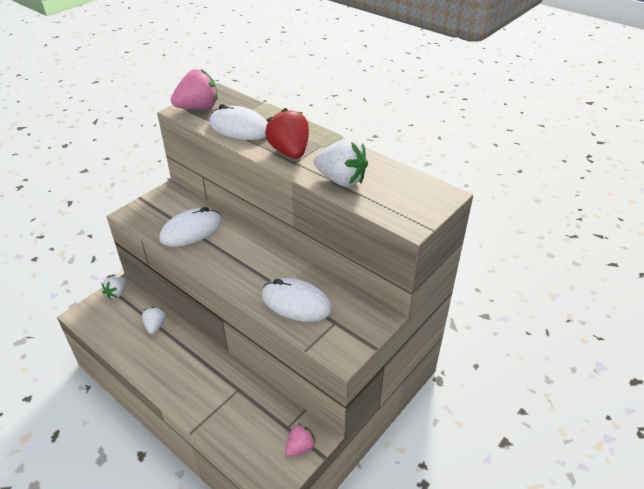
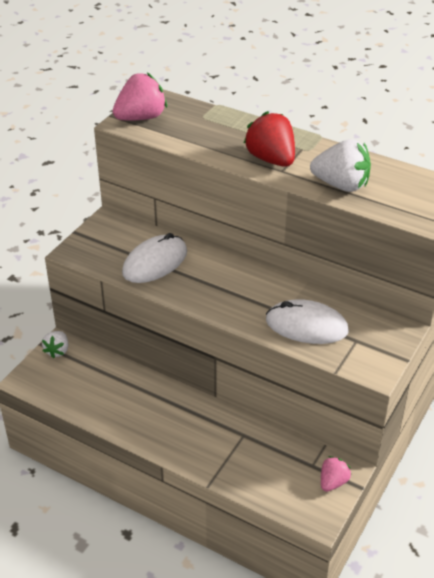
camera: 10 degrees left, 0 degrees up
(155, 326) = (120, 381): white strawberry -> none
(239, 128) = (201, 137): white mouse -> none

